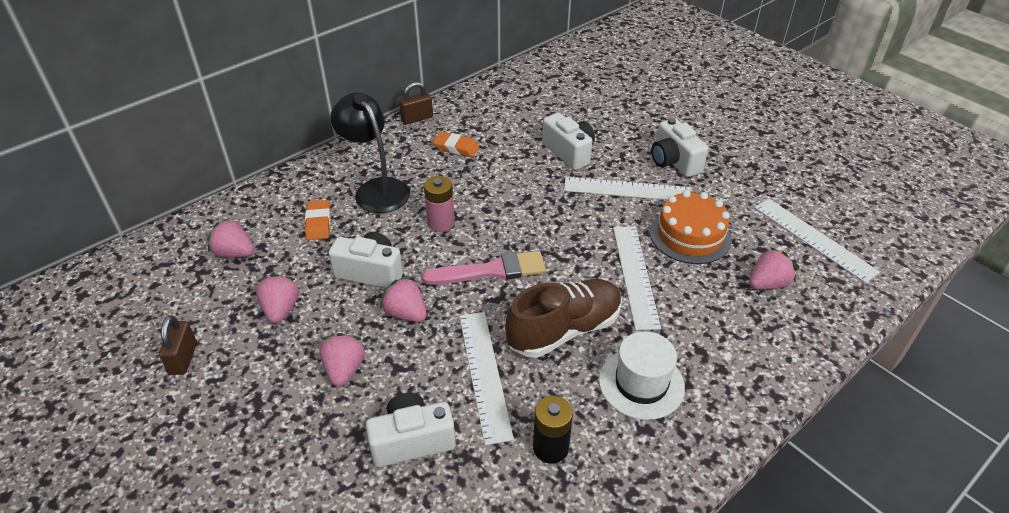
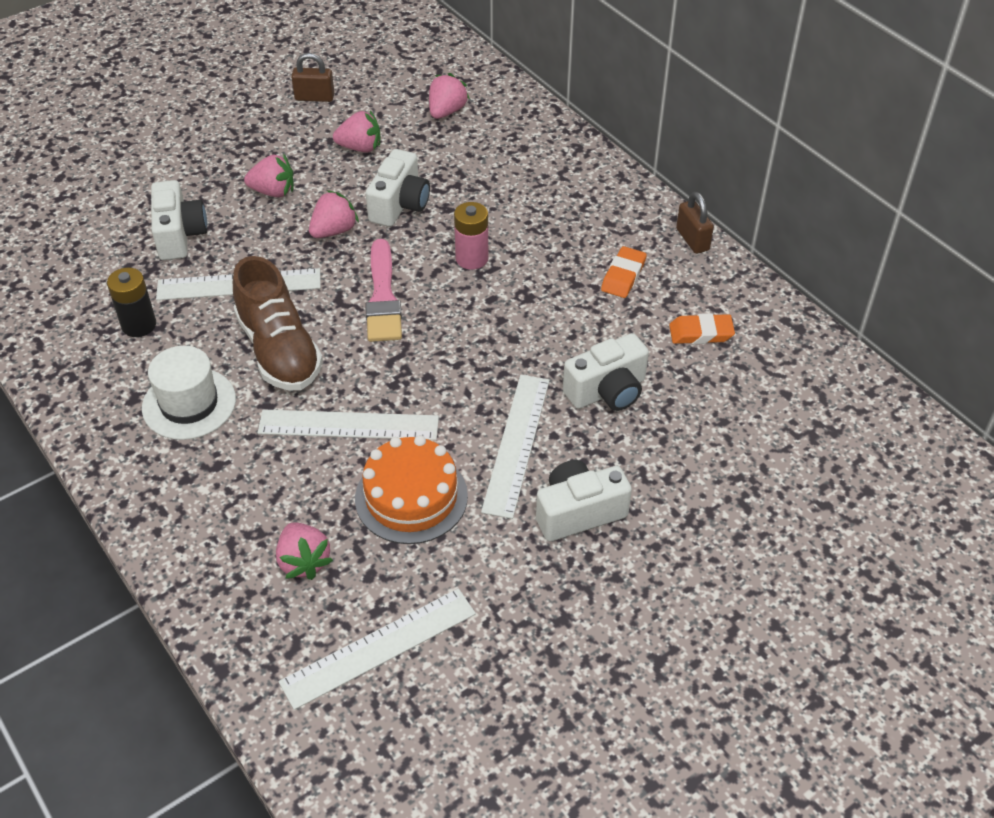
camera: 95 degrees right, 5 degrees up
(318, 223) = (485, 164): orange eraser -> orange eraser (701, 333)
(376, 189) = (541, 206): black lamp -> none

